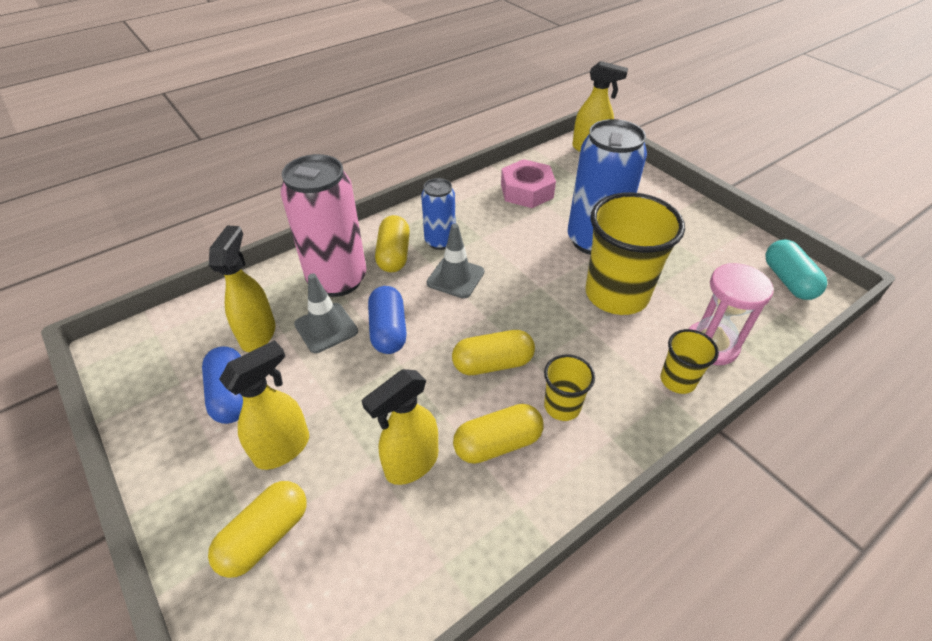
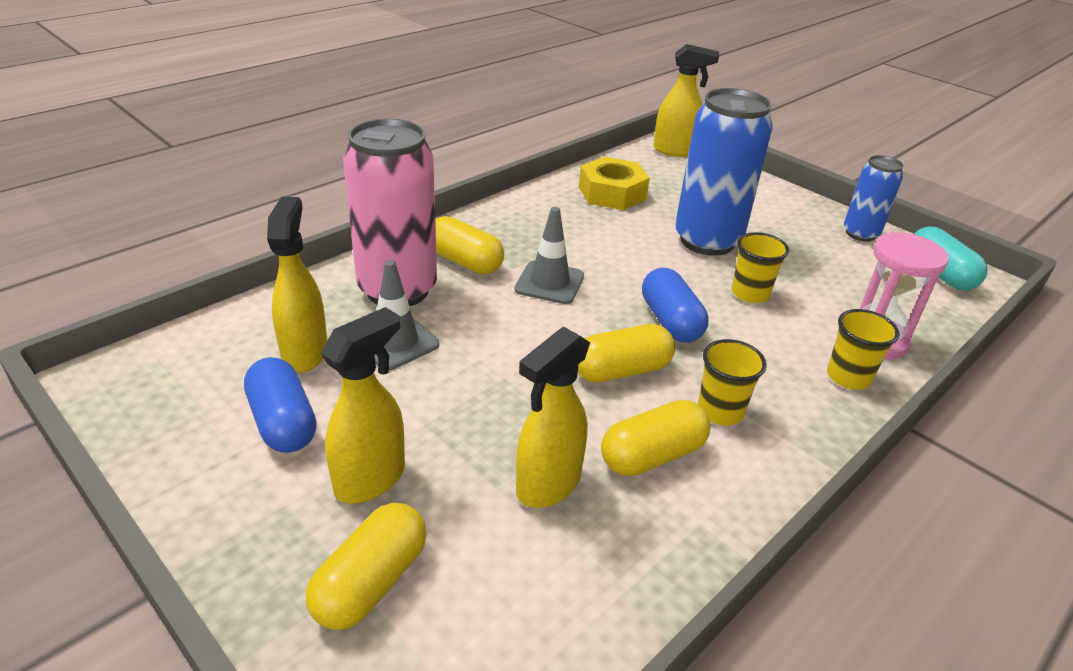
camera: 10 degrees left, 10 degrees down
(388, 330) = (479, 341): blue capsule -> blue capsule (670, 321)
(394, 255) = (464, 262): yellow capsule -> yellow capsule turned 45 degrees counterclockwise
(440, 241) = (519, 246): blue can -> blue can (860, 234)
(526, 191) = (612, 193): pink nut -> yellow nut
(616, 294) = (750, 293): yellow cup -> yellow cup, size x0.49

